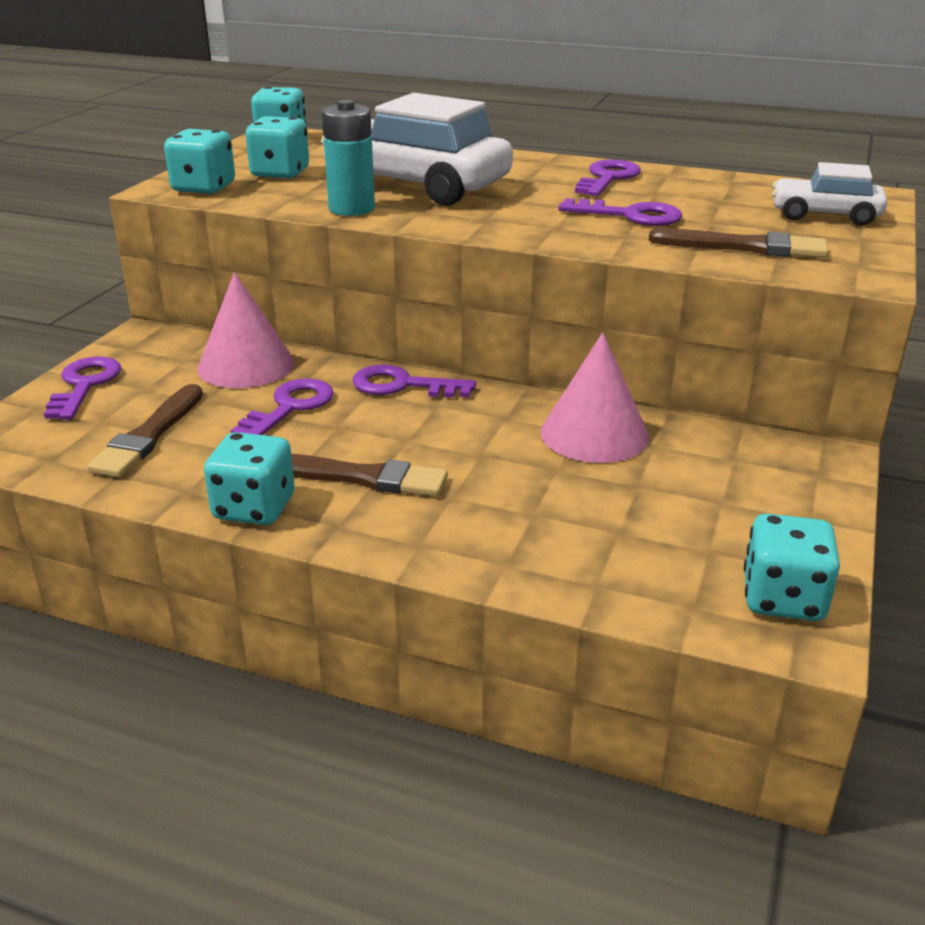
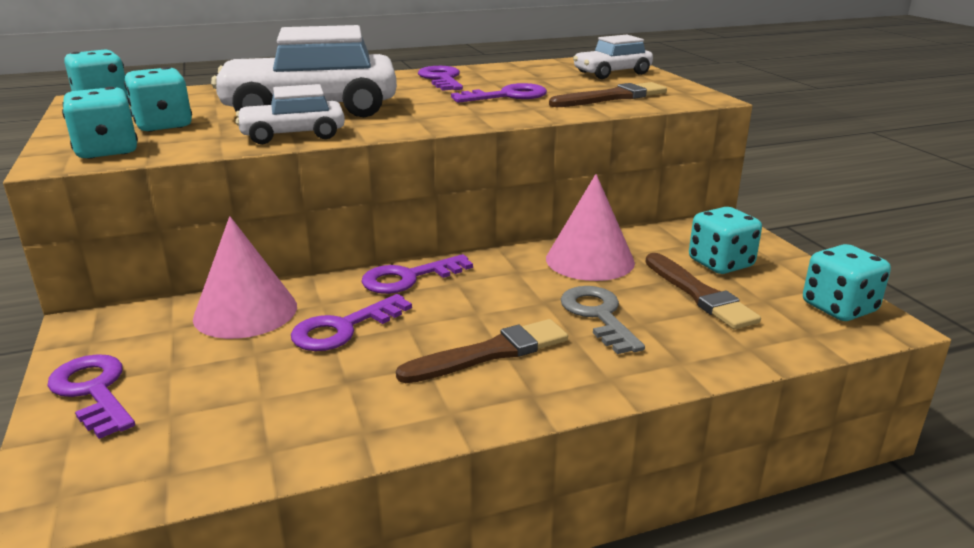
camera: 40 degrees left, 5 degrees down
(149, 435) = (246, 404): brown brush -> brown brush (699, 294)
(254, 508) = (447, 415): turquoise dice -> turquoise dice (720, 263)
(289, 408) = (344, 328): purple key -> purple key turned 120 degrees counterclockwise
(351, 209) = (293, 135): turquoise battery -> white car
(506, 488) = (598, 316): none -> grey key

